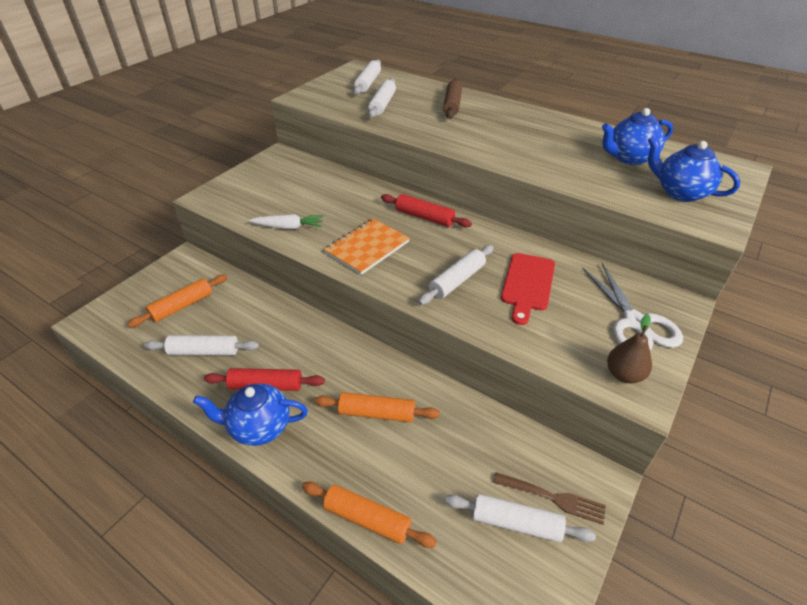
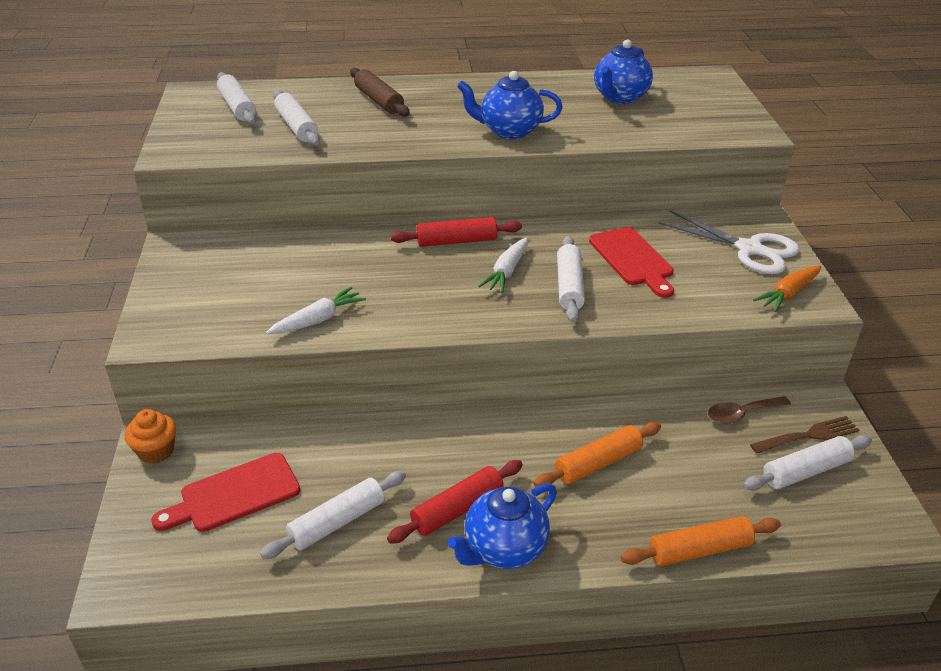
camera: 40 degrees left, 5 degrees down
(180, 263) = (156, 451): none -> orange cupcake
(182, 306) = (234, 494): orange rolling pin -> red cutting board
(367, 248) = (439, 298): orange notebook -> none
(430, 251) = (507, 271): none -> white carrot
(519, 446) = (741, 414): none -> brown spoon
(624, 374) = (788, 294): brown pear -> orange carrot
(680, 192) = (696, 114): blue teapot -> blue teapot (509, 131)

